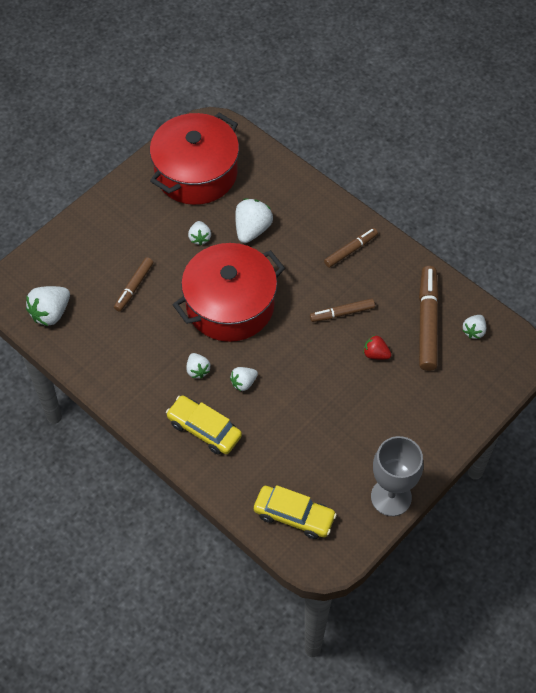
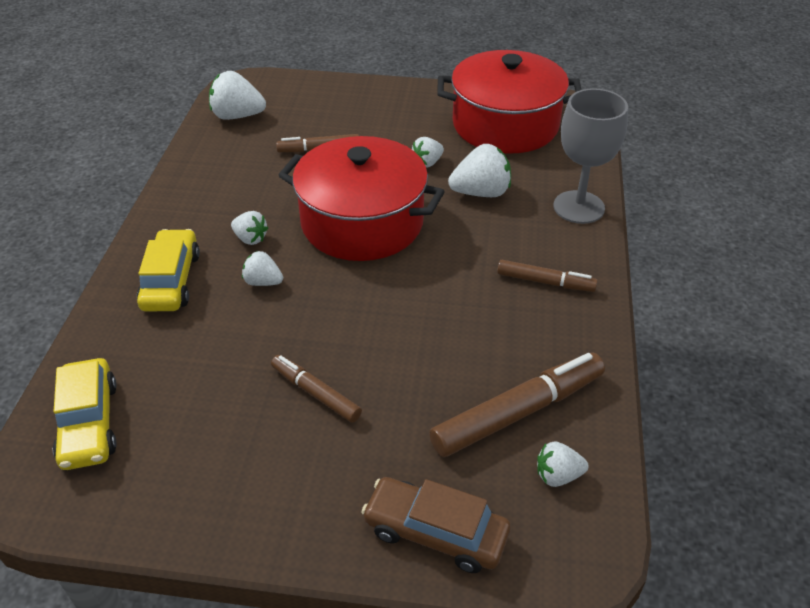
camera: 55 degrees right, 15 degrees down
(197, 370) = (250, 239): white strawberry -> white strawberry turned 90 degrees counterclockwise
(342, 313) = (444, 319): brown marker -> brown marker (315, 393)
(375, 354) = (413, 382): red strawberry -> none
(391, 497) = (184, 520): grey goblet -> grey goblet (579, 207)
(469, 398) = (435, 532): none -> brown car

